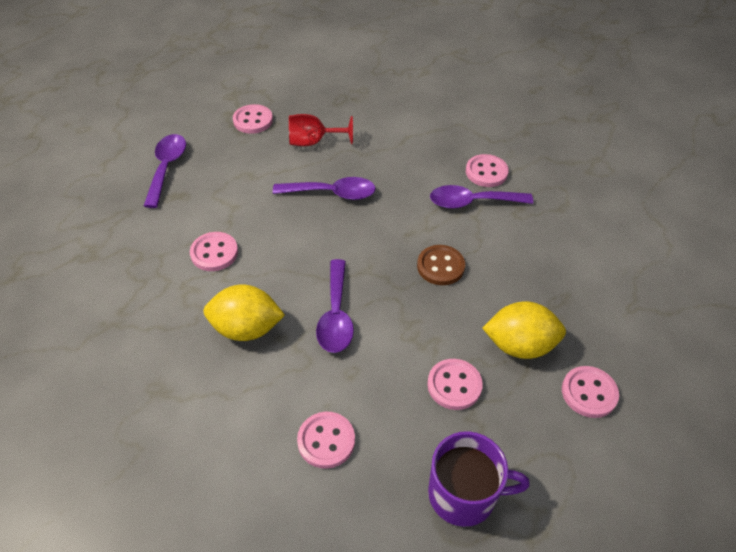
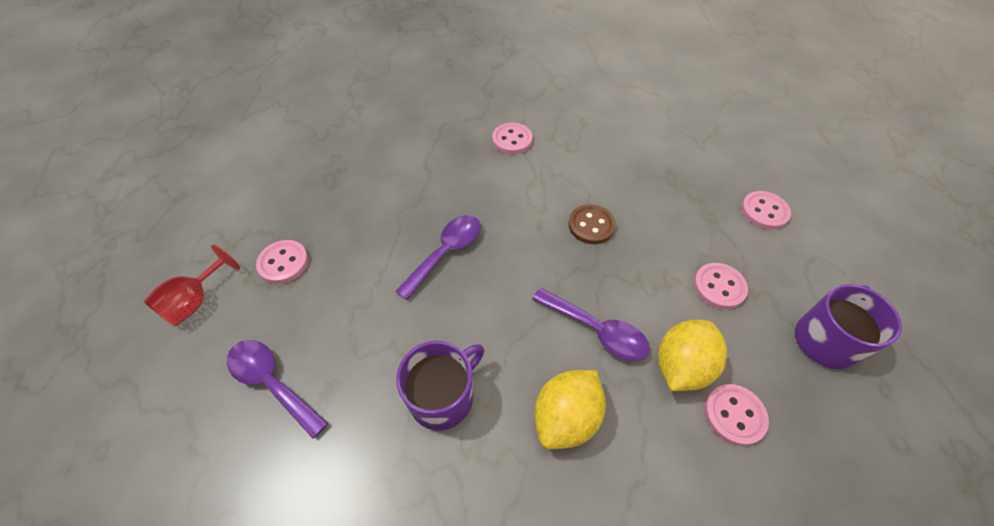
camera: 55 degrees left, 5 degrees up
(214, 253) = (443, 397): pink button -> purple mug
(313, 142) = (365, 230): red goblet -> red goblet (195, 301)
(472, 202) = (537, 166): purple spoon -> none
(519, 345) = (701, 224): yellow lemon -> yellow lemon (681, 366)

